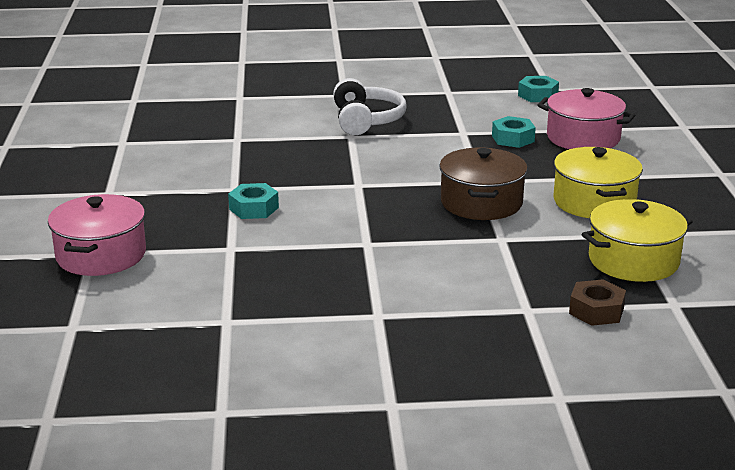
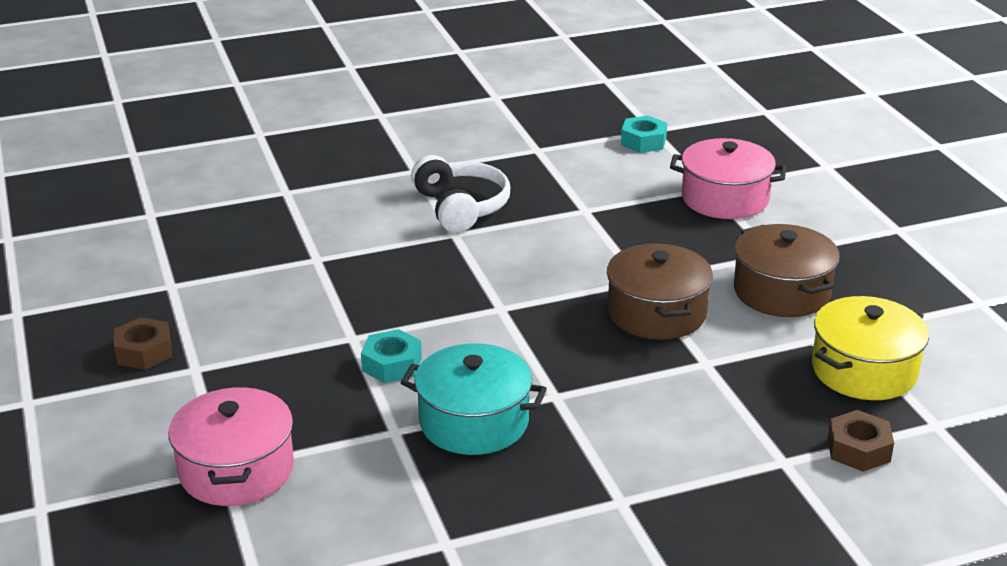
camera: 15 degrees left, 5 degrees up
(79, 178) = (144, 352): none -> brown nut
(294, 251) = (474, 422): none -> turquoise pot
(513, 139) = (646, 211): turquoise nut -> none
(594, 202) = (782, 292): yellow pot -> brown pot

